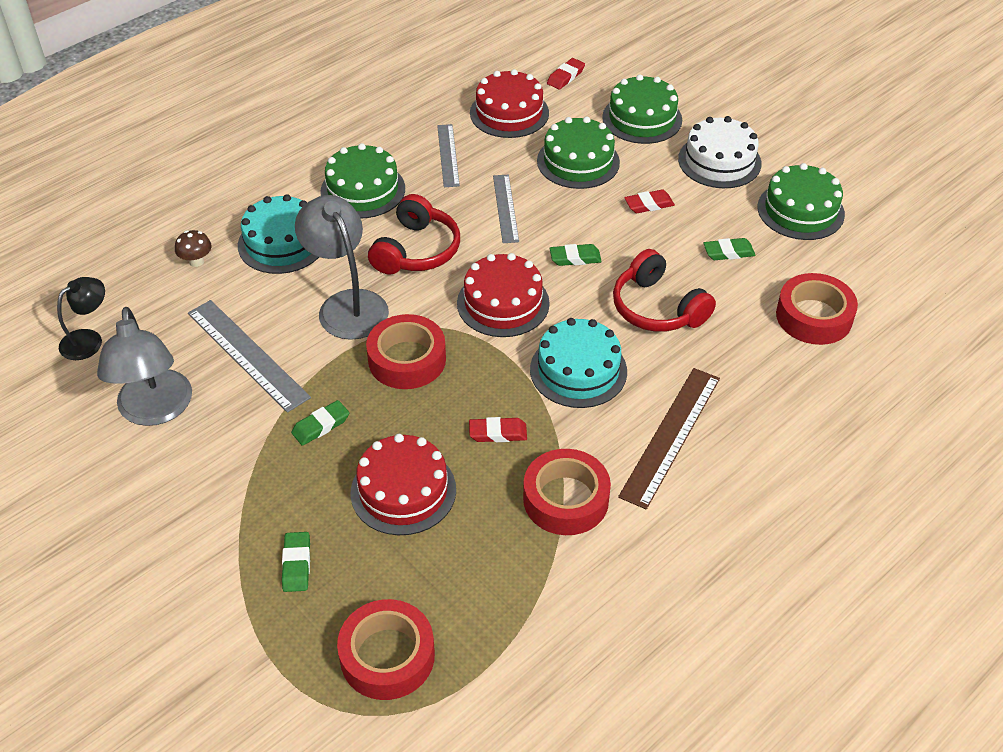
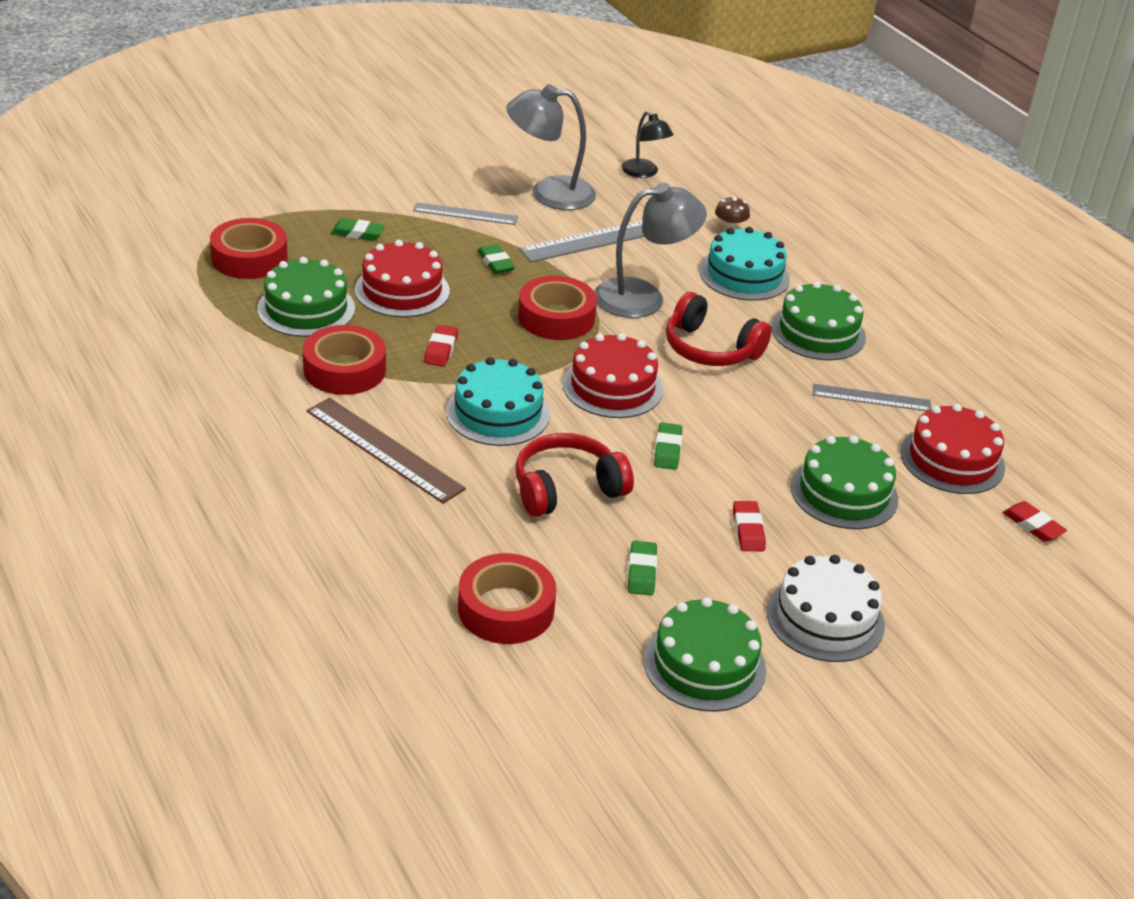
camera: 100 degrees right, 10 degrees down
(505, 208) = (766, 419): grey ruler -> grey ruler (465, 214)
(642, 118) = (930, 571): green cake -> green cake (306, 309)

